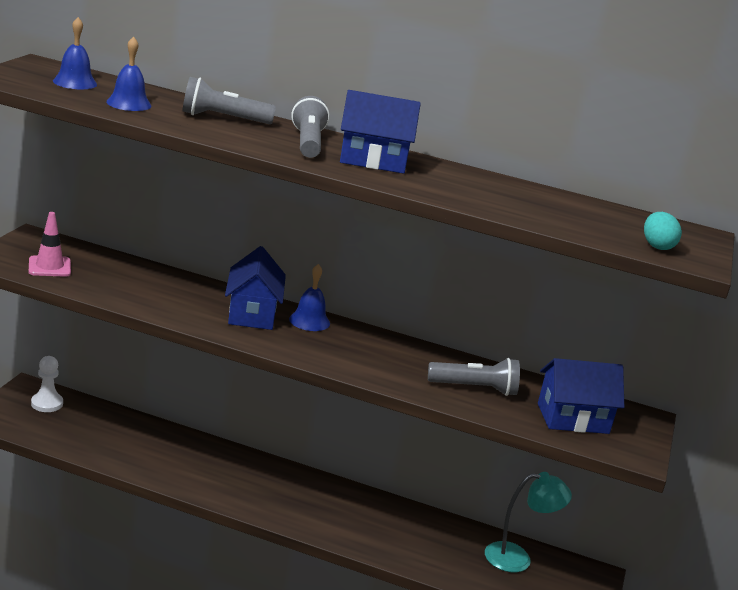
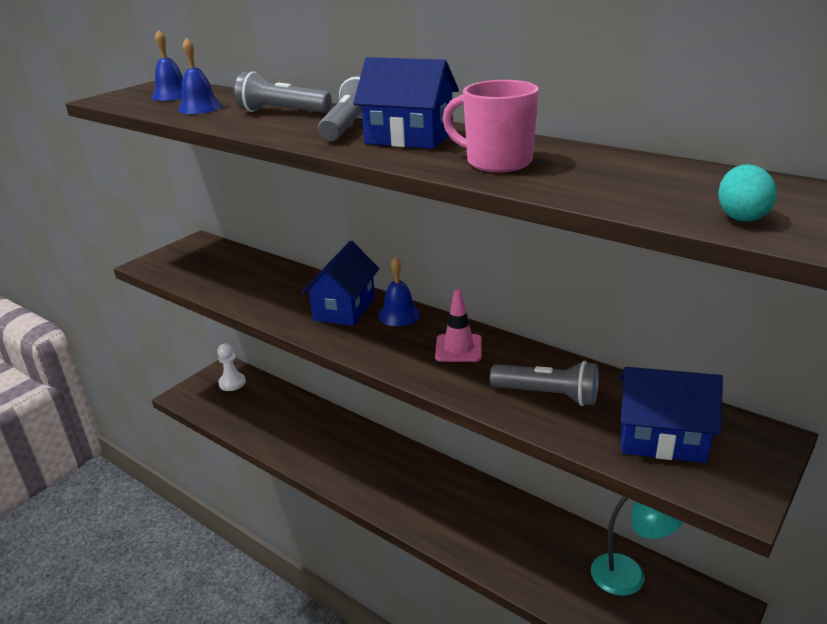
camera: 25 degrees right, 5 degrees up
(49, 267) = (189, 268): pink traffic cone -> pink traffic cone (458, 348)
(465, 190) = (497, 162): none -> pink mug

